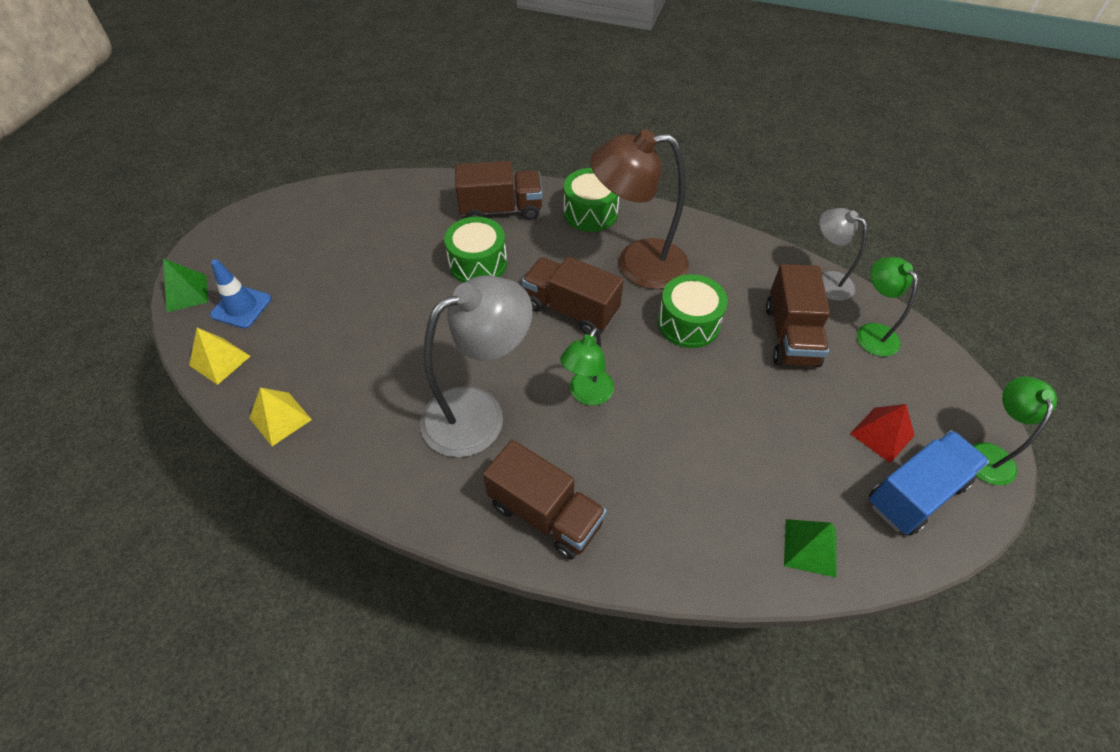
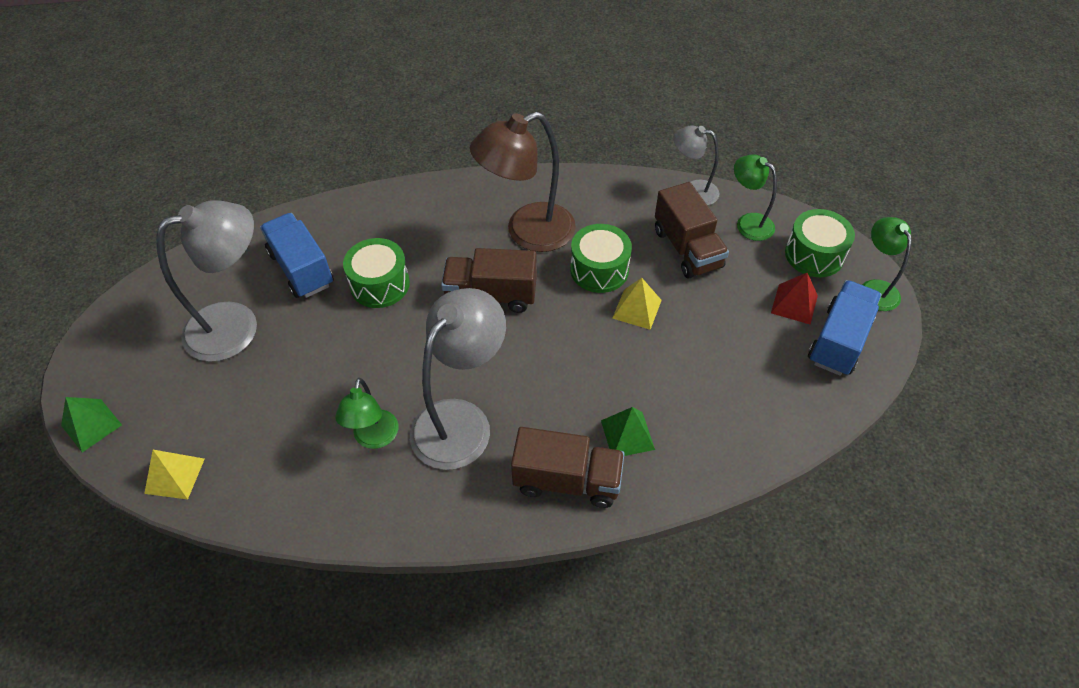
camera: 25 degrees left, 0 degrees up
(241, 307) = (162, 416): blue traffic cone -> none
(280, 418) = (274, 503): yellow pyramid -> yellow pyramid (637, 309)
(341, 255) = (237, 325): none -> grey lamp
(420, 227) = (301, 269): none -> blue truck
(501, 209) = (372, 224): brown truck -> none
(587, 394) = (547, 365): green lamp -> green lamp (374, 438)
(590, 213) = (459, 198): green drum -> green drum (814, 255)
(810, 547) = (784, 415): green pyramid -> green pyramid (627, 434)

